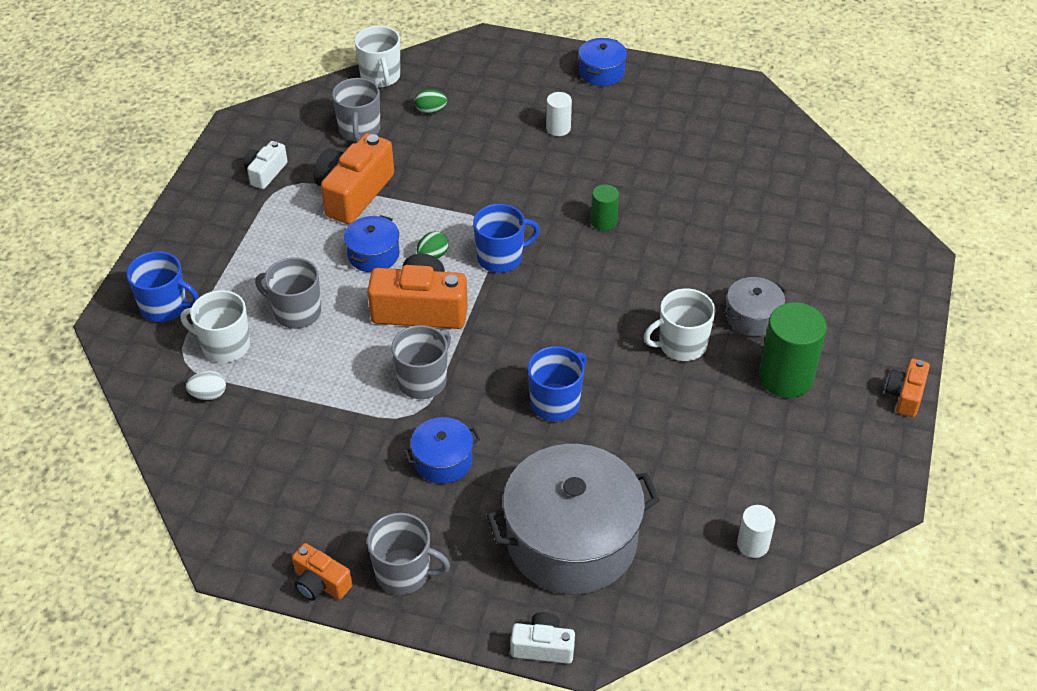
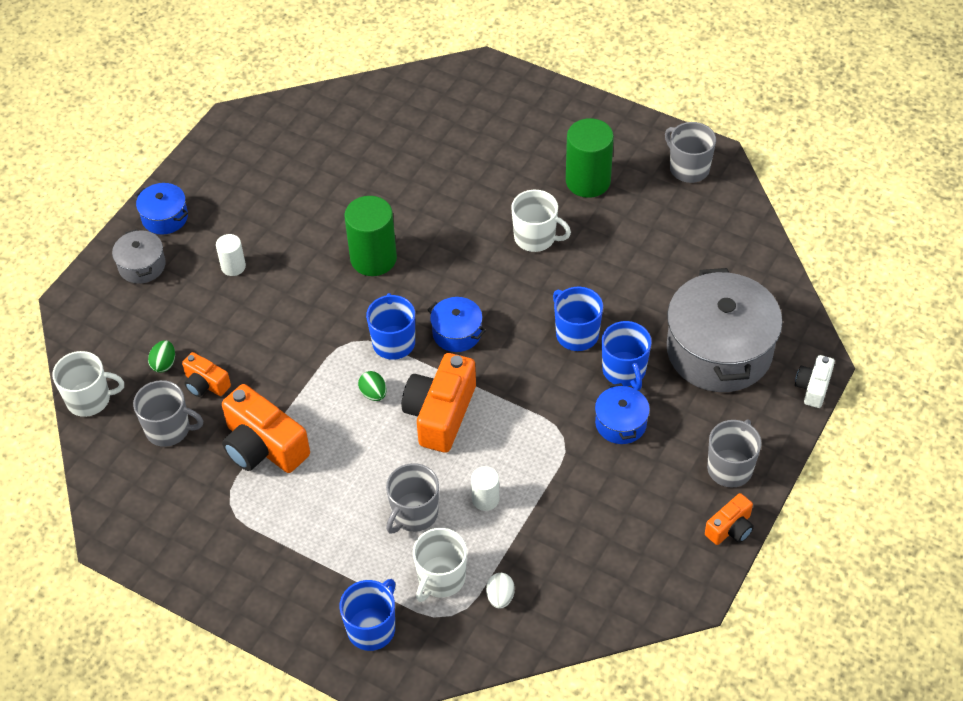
camera: 75 degrees left, 5 degrees up
(265, 173) = (203, 521): white camera -> none
(373, 254) = (356, 441): blue pot -> blue pot (457, 333)
(423, 380) = (527, 424): grey mug -> grey mug (688, 168)
(516, 453) = (624, 371): none -> blue mug
(603, 222) = (373, 258): green cylinder -> green cylinder, size x1.89
(681, 345) = (536, 238): white mug -> white mug turned 60 degrees counterclockwise
(752, 317) = (518, 185): grey pot -> grey pot (142, 265)
(753, 544) = (743, 241): white cylinder -> white cylinder (485, 499)
(905, 395) = (623, 117): orange camera -> orange camera (205, 384)

